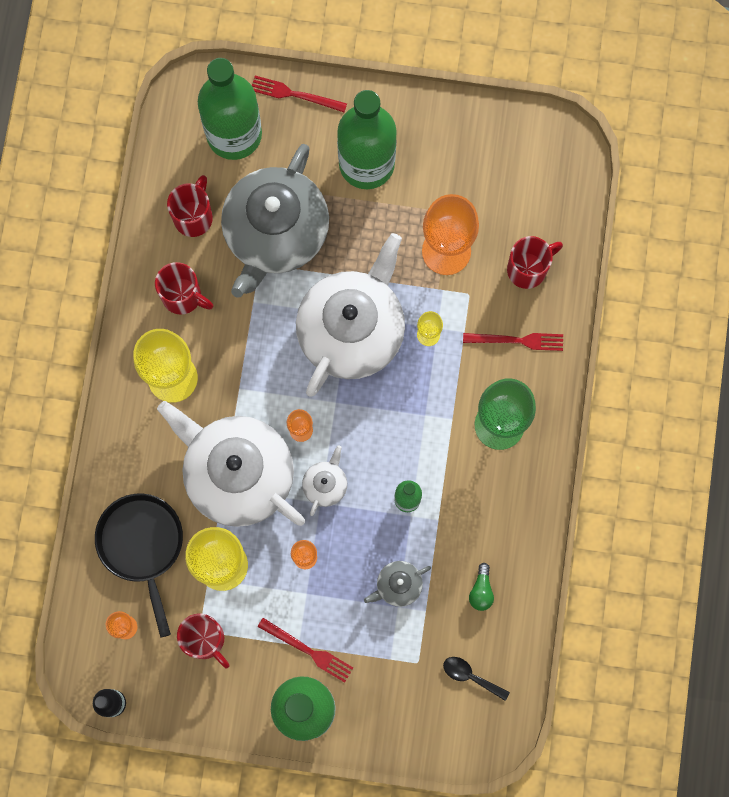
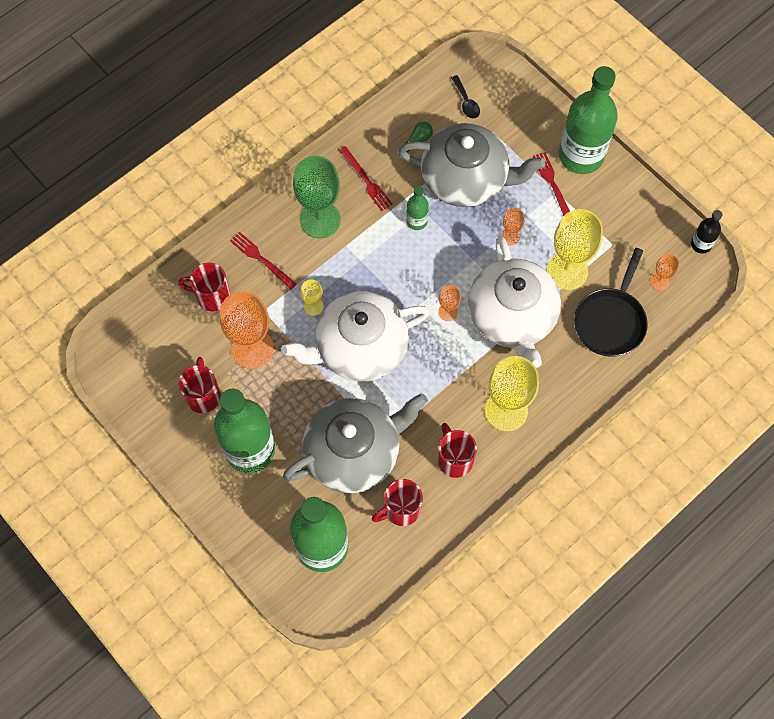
camera: 140 degrees left, 10 degrees down
(205, 640) = (613, 237): red mug -> red mug (203, 395)
(295, 94) = (254, 541): red fork -> red fork (366, 180)
(325, 484) = (460, 268): white teapot -> none
(398, 585) = (466, 179): grey teapot -> grey teapot, size x2.43

